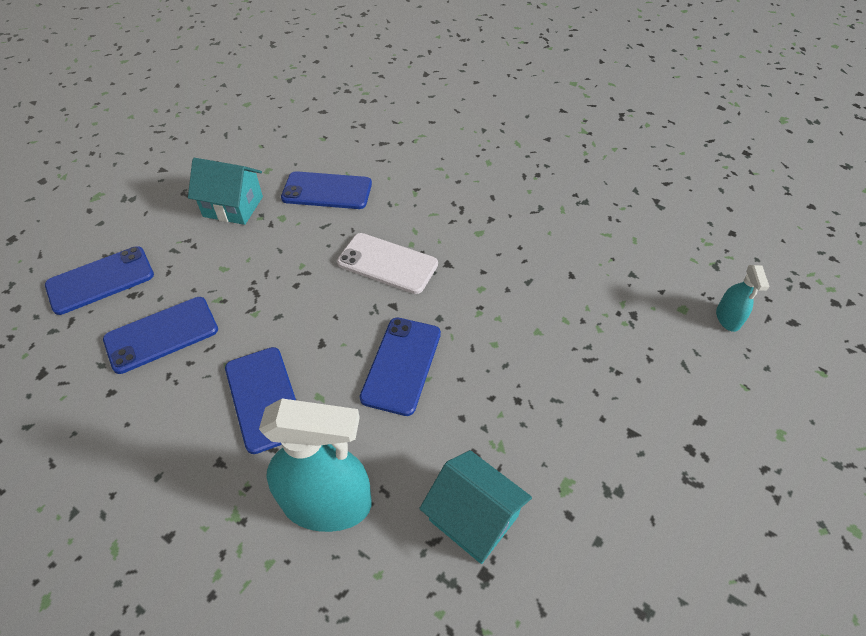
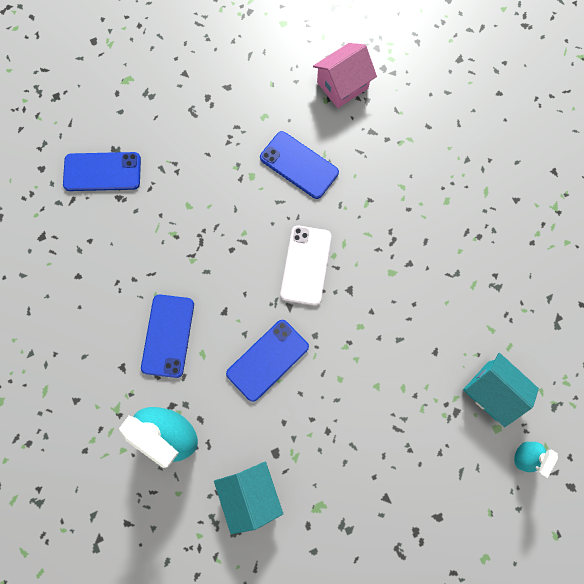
camera: 30 degrees right, 25 degrees up
(161, 335) = (125, 245): blue phone -> none
(233, 206) = (221, 145): turquoise house -> turquoise house (491, 390)
(332, 123) = (342, 85): none -> pink house
(387, 263) = (306, 265): white phone -> white phone turned 45 degrees clockwise

